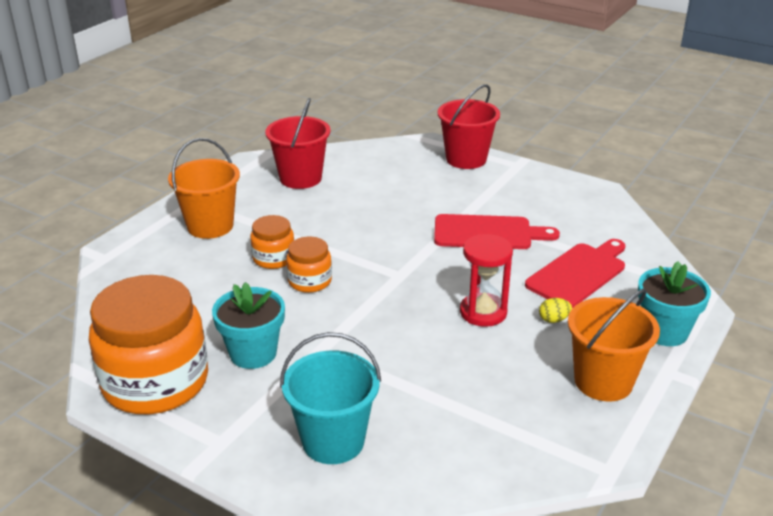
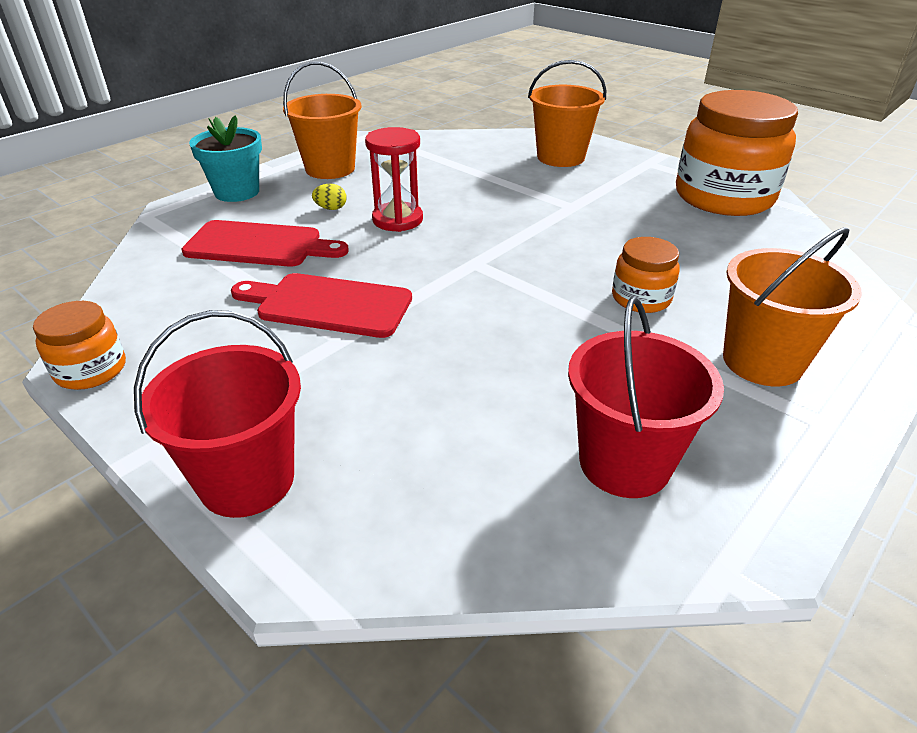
camera: 170 degrees left, 5 degrees up
(253, 353) = (638, 208): turquoise flower pot -> none
(310, 281) = (588, 266): orange jar -> orange jar (91, 370)
(333, 441) = (560, 157): turquoise bucket -> orange bucket
(579, 273) = (260, 245): red cutting board -> red cutting board turned 135 degrees counterclockwise

